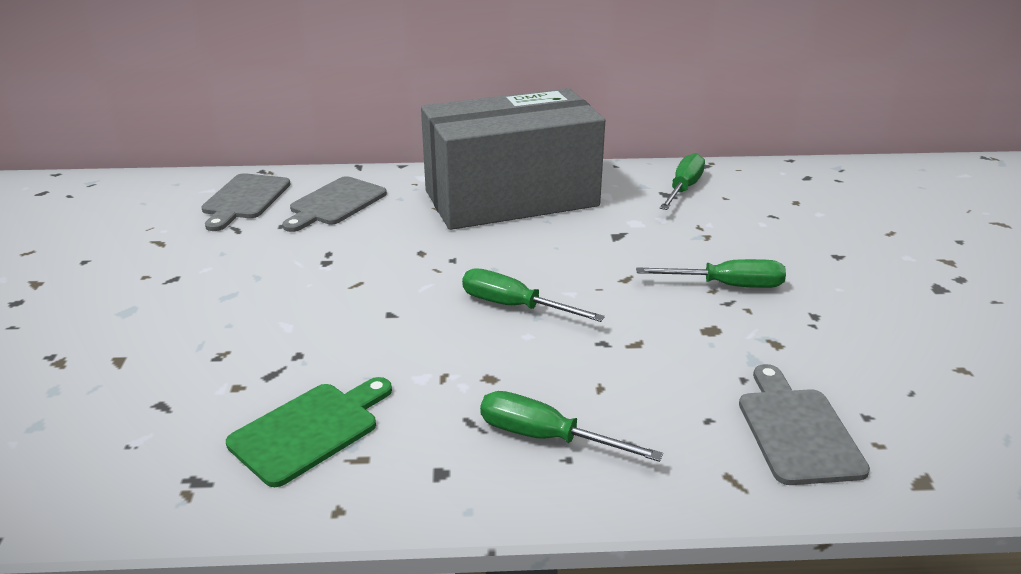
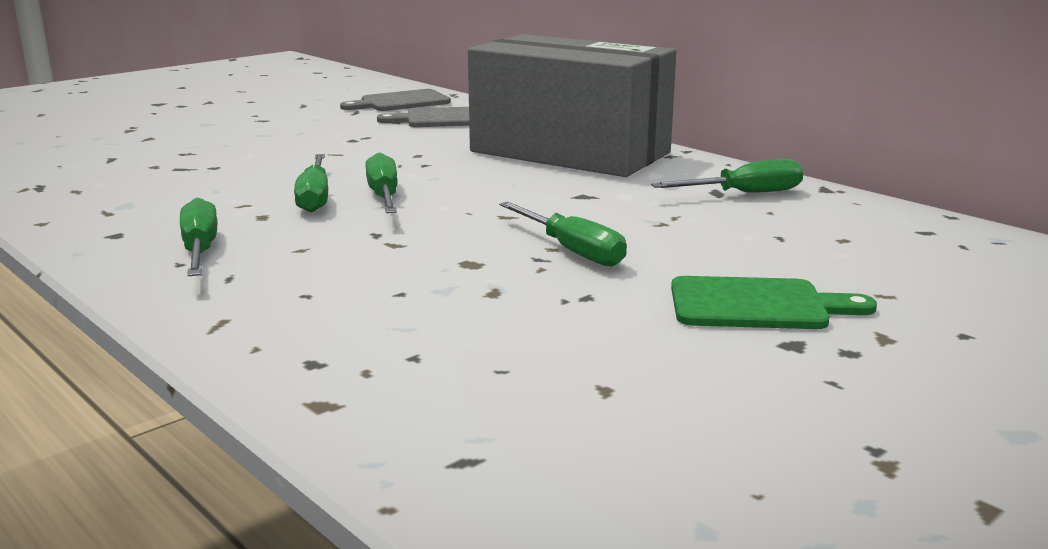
camera: 50 degrees right, 10 degrees down
(309, 430) = (125, 193): green cutting board -> green cutting board (756, 305)
(474, 337) = (315, 198): none -> green screwdriver
(797, 431) = (338, 331): grey cutting board -> none

